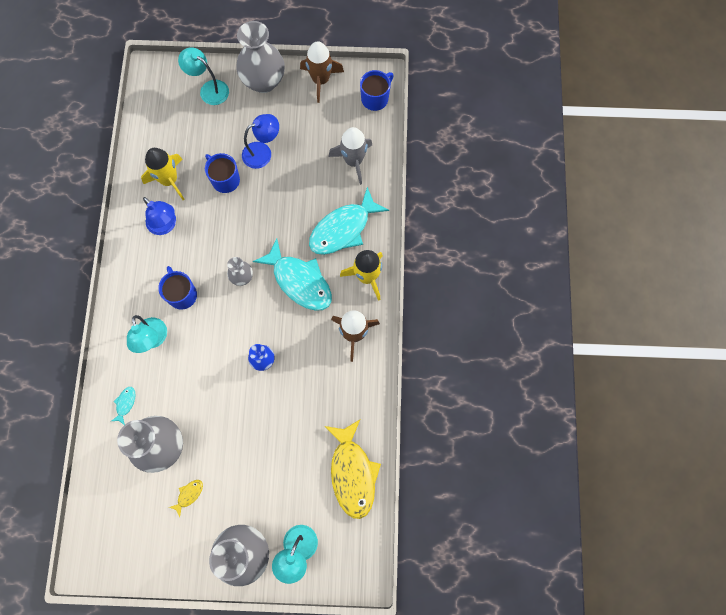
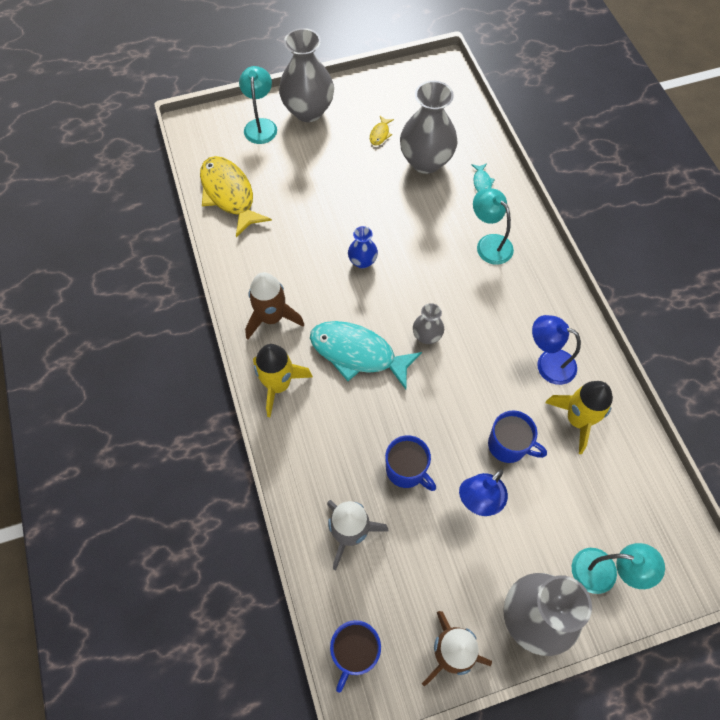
camera: 160 degrees right, 10 degrees down
(182, 294) = (484, 296): blue mug -> blue mug (406, 470)
(343, 229) = (329, 434): turquoise fish -> none

